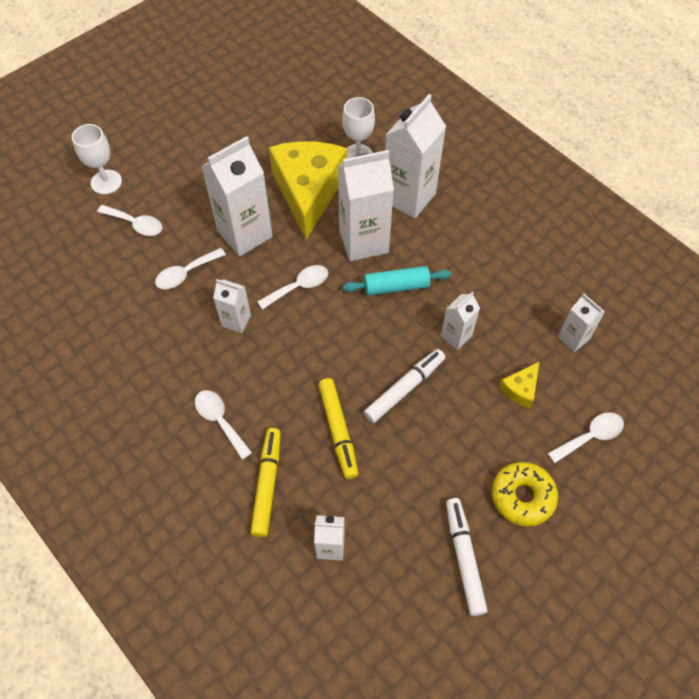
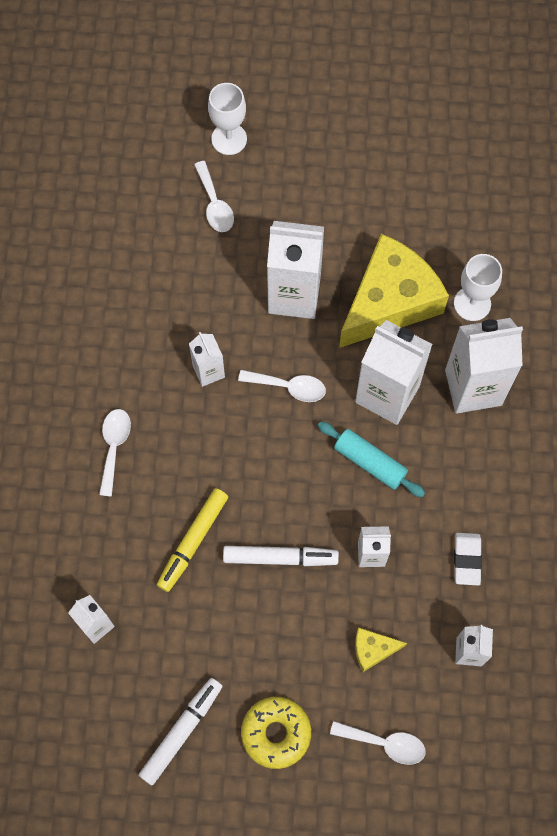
camera: 45 degrees right, 10 degrees up
(185, 273) = (210, 290): white spoon -> none
(267, 484) = (99, 532): yellow marker -> none
(512, 290) = (467, 559): none -> white eraser

